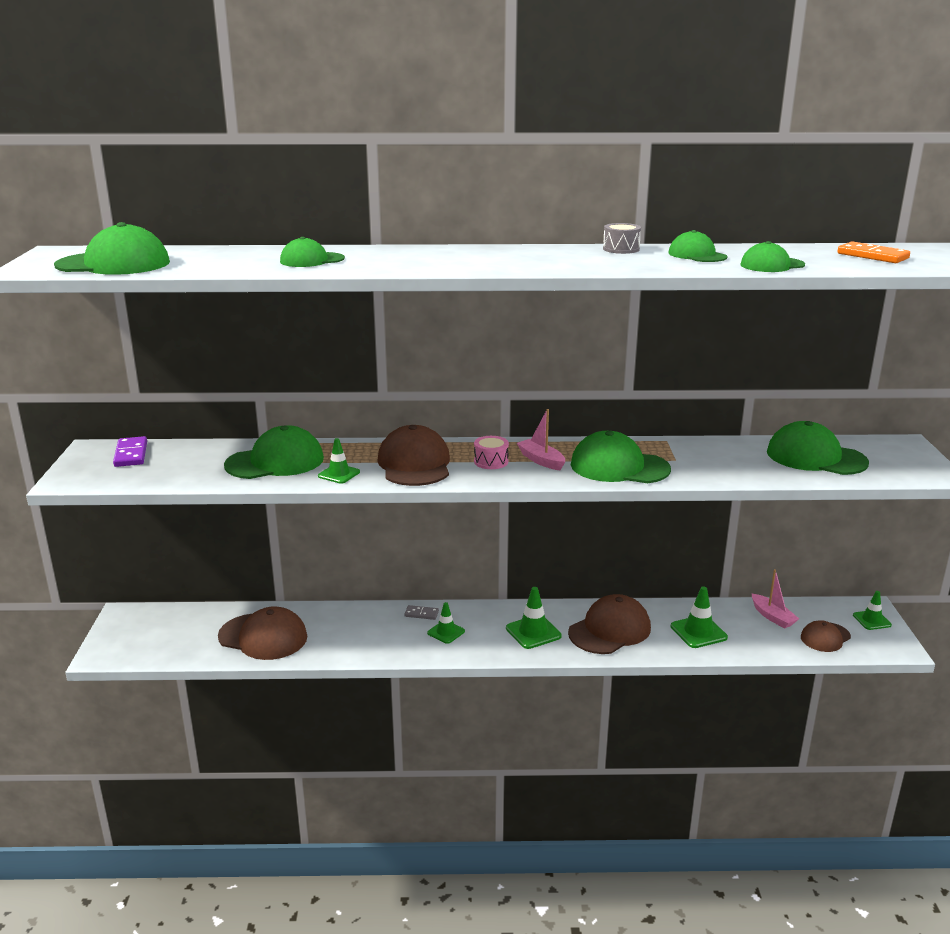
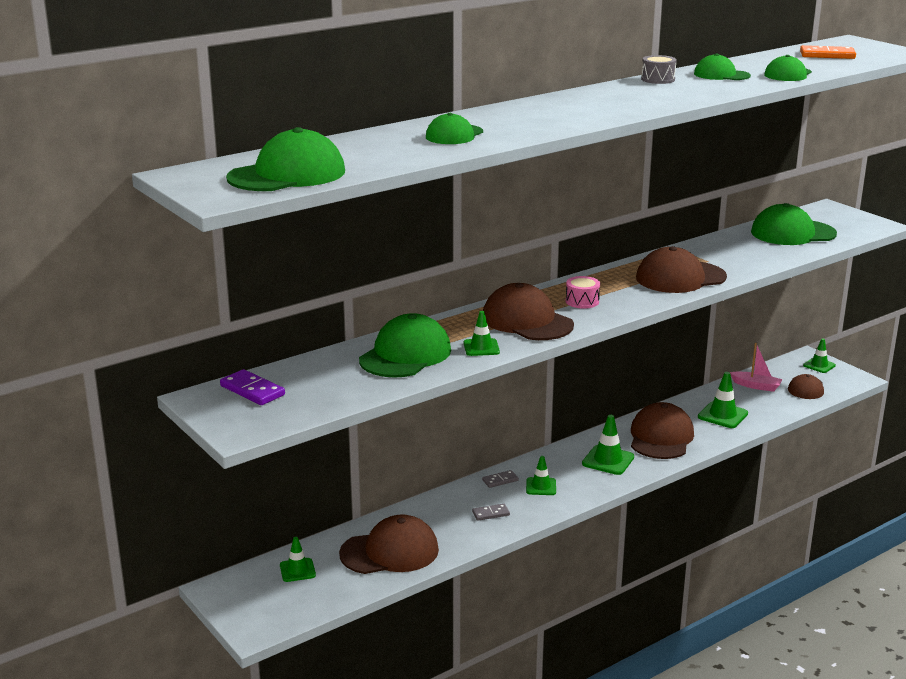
camera: 35 degrees left, 0 degrees up
(186, 623) = (297, 570): none -> green traffic cone
(376, 638) = (490, 513): none -> grey domino
(541, 460) = (617, 289): pink boat -> none
(619, 467) = (680, 277): green cap -> brown cap

